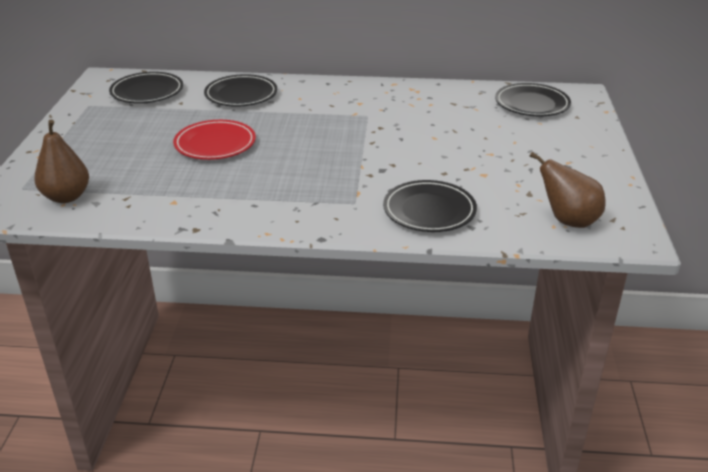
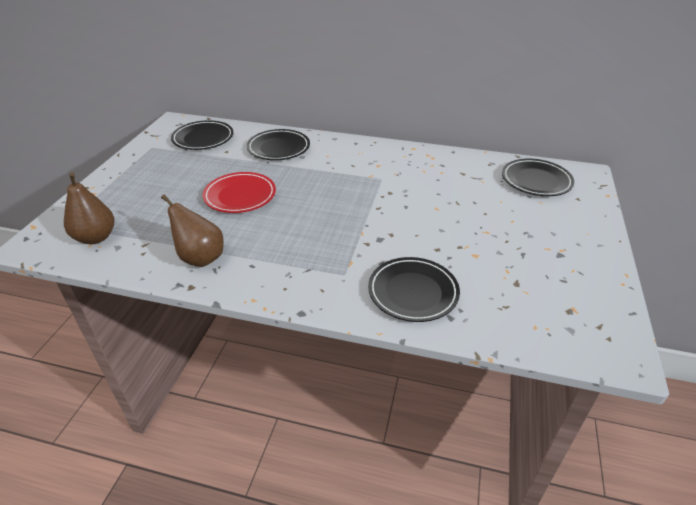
camera: 10 degrees right, 5 degrees up
(568, 221) = (551, 322): brown pear -> brown pear (200, 258)

